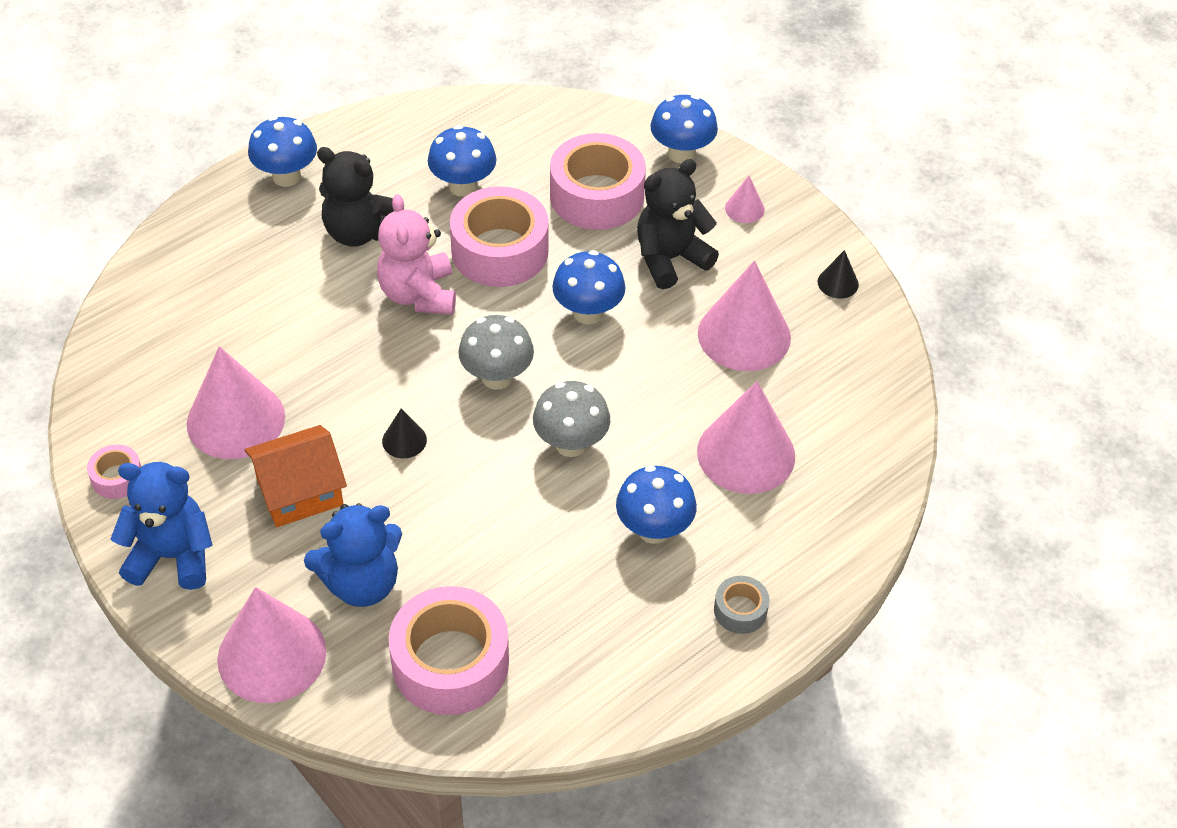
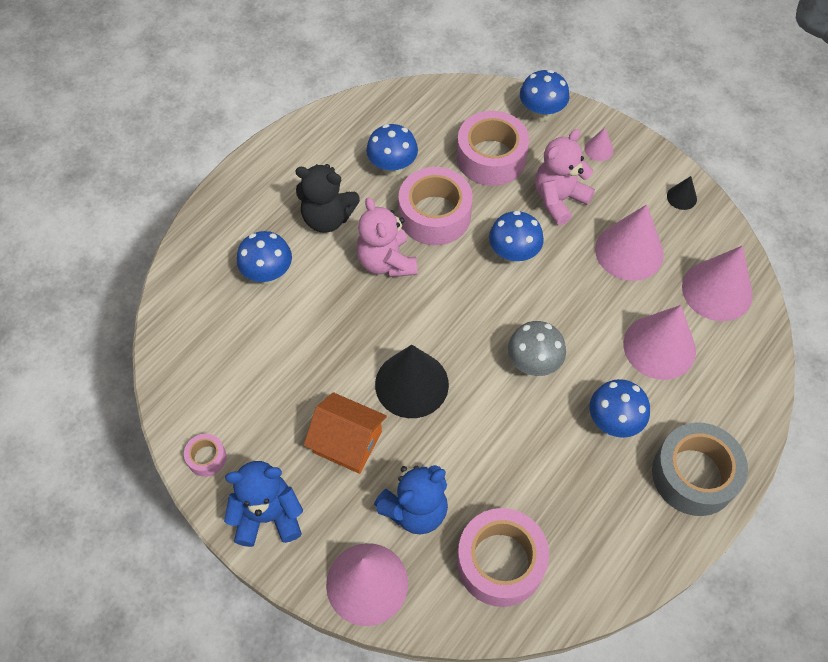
camera: 10 degrees left, 10 degrees up
(236, 420) = (282, 391): pink cone -> pink cone (717, 290)
(286, 176) = (260, 182): blue mushroom -> blue mushroom (268, 274)
(300, 491) = (347, 442): orange house -> orange house turned 60 degrees clockwise
(404, 440) = (411, 384): black cone -> black cone, size x2.20
(497, 377) = (463, 319): grey mushroom -> none
(670, 259) = (558, 199): black teddy bear -> pink teddy bear
(740, 610) = (694, 475): grey tape -> grey tape, size x2.13

